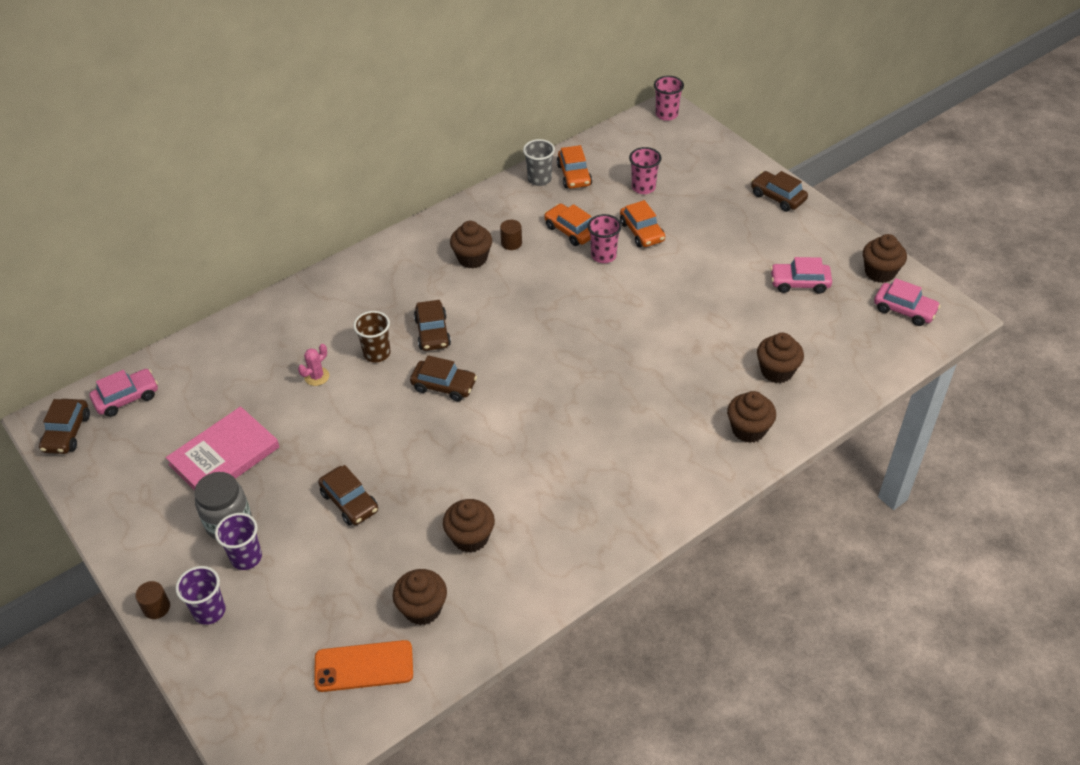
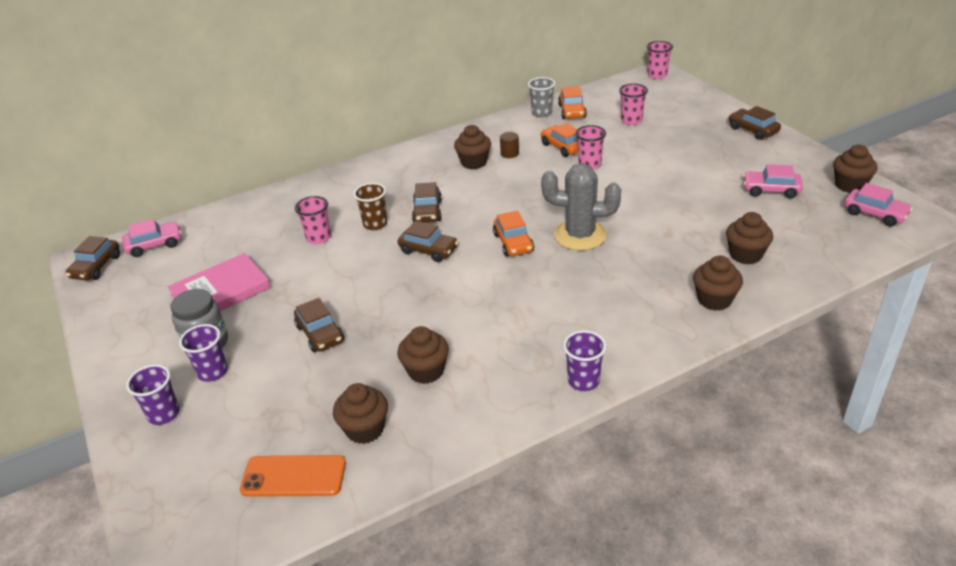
camera: 10 degrees right, 10 degrees down
(156, 607) = (117, 407): brown cylinder -> none
(317, 376) = (318, 238): pink cactus -> pink cup
(604, 356) = (580, 235): none -> grey cactus
(629, 536) = (583, 381): none -> purple cup
(642, 232) = (626, 150): orange car -> orange car (513, 243)

